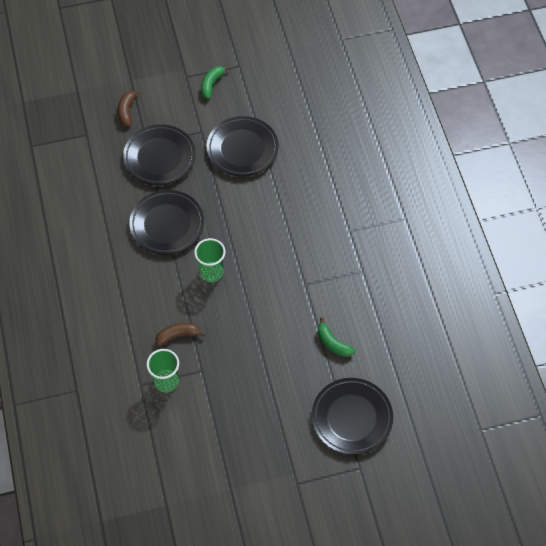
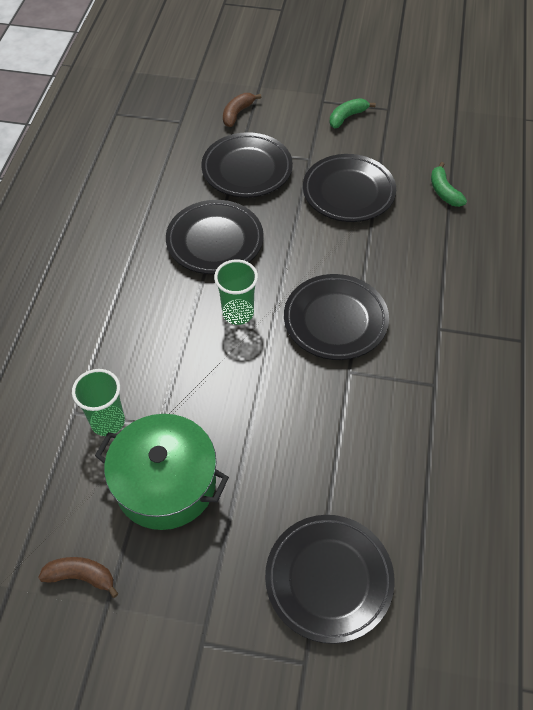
camera: 25 degrees right, 5 degrees down
(178, 335) = (155, 371): brown banana -> brown banana (81, 576)
(225, 404) = (165, 483): none -> green pot
(279, 252) = (335, 320): none -> black plate
(333, 343) = (351, 462): green banana -> green banana (444, 191)

